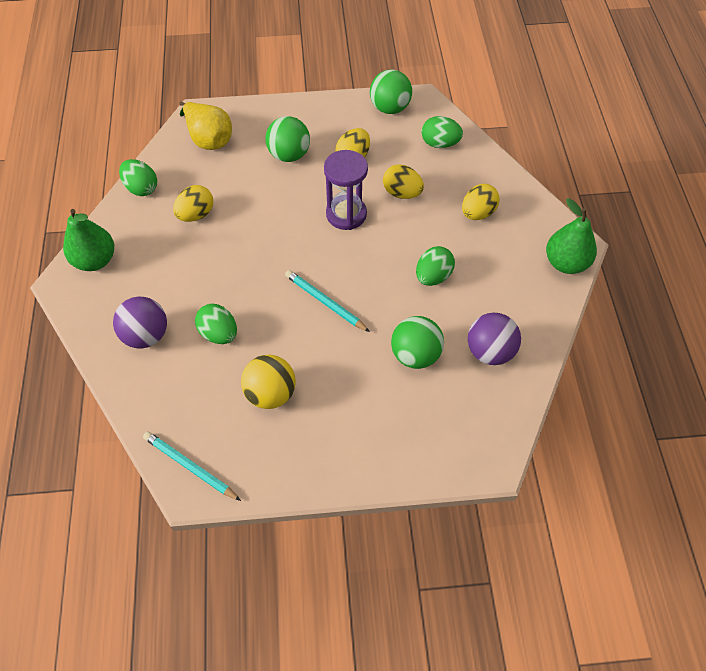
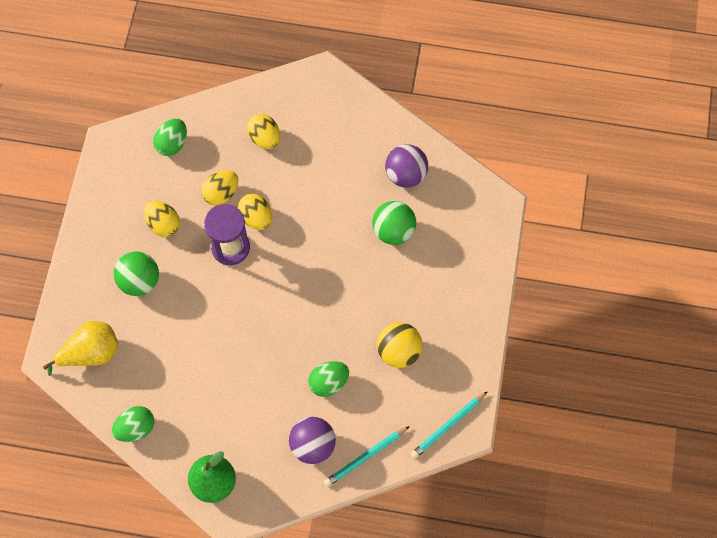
camera: 75 degrees left, 10 degrees up
(196, 214) = (187, 381): yellow egg -> yellow egg (256, 218)
(325, 302) = (321, 288): turquoise pencil -> turquoise pencil (365, 457)
(390, 108) = (110, 174): green ball -> none
(433, 276) = (321, 195): green egg -> none
(566, 263) = (338, 89): green pear -> none

